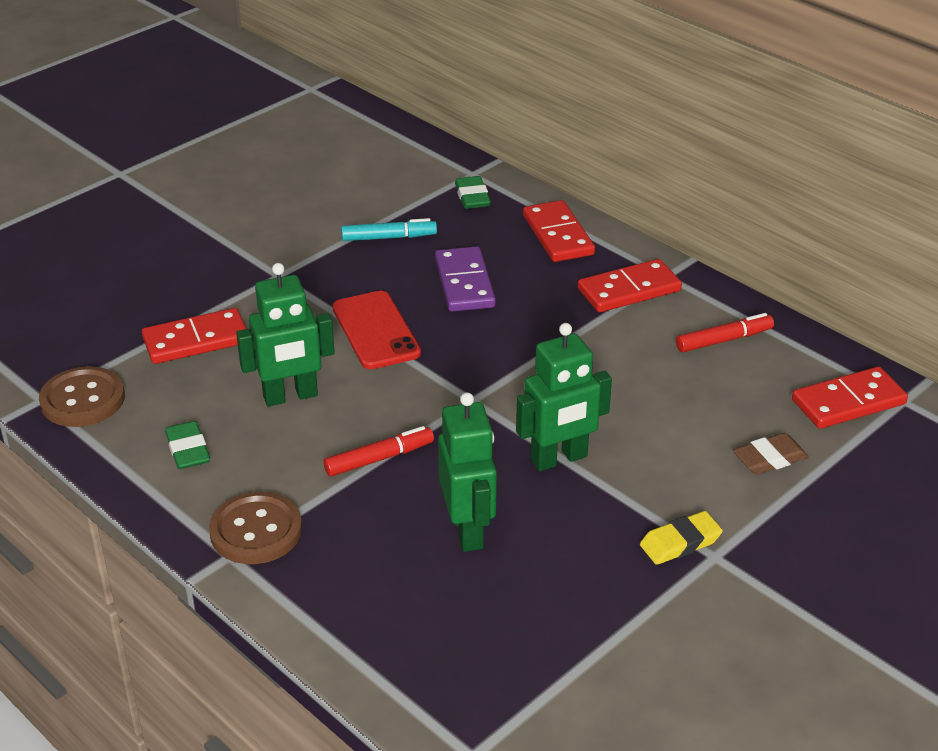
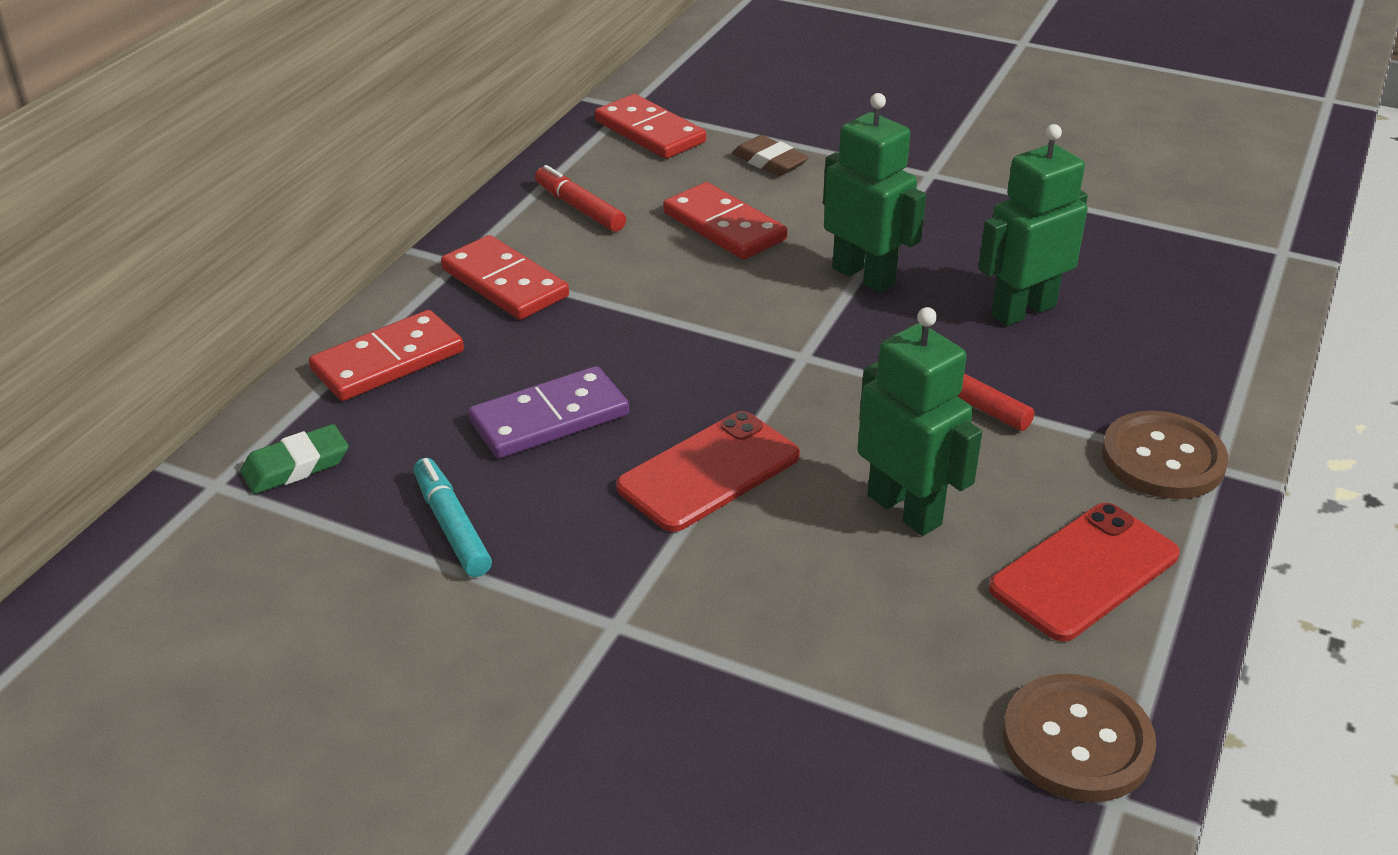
camera: 110 degrees left, 0 degrees up
(188, 450) = (1084, 571): green eraser -> red phone
(196, 340) = (845, 659): red domino -> red domino (724, 226)
(680, 542) = (929, 191): yellow eraser -> none

